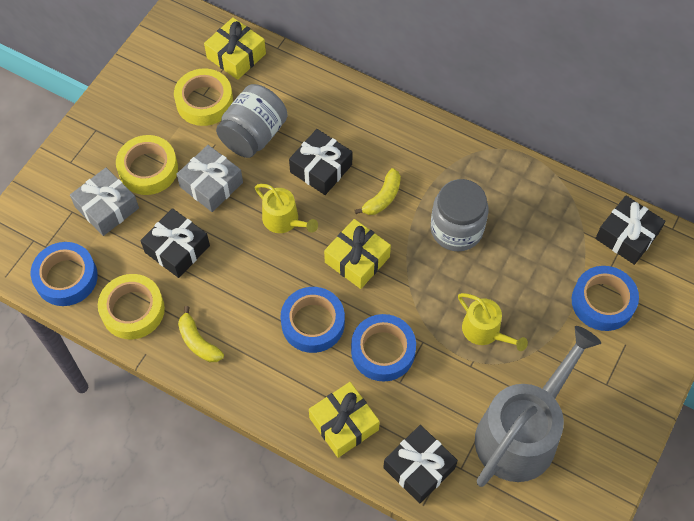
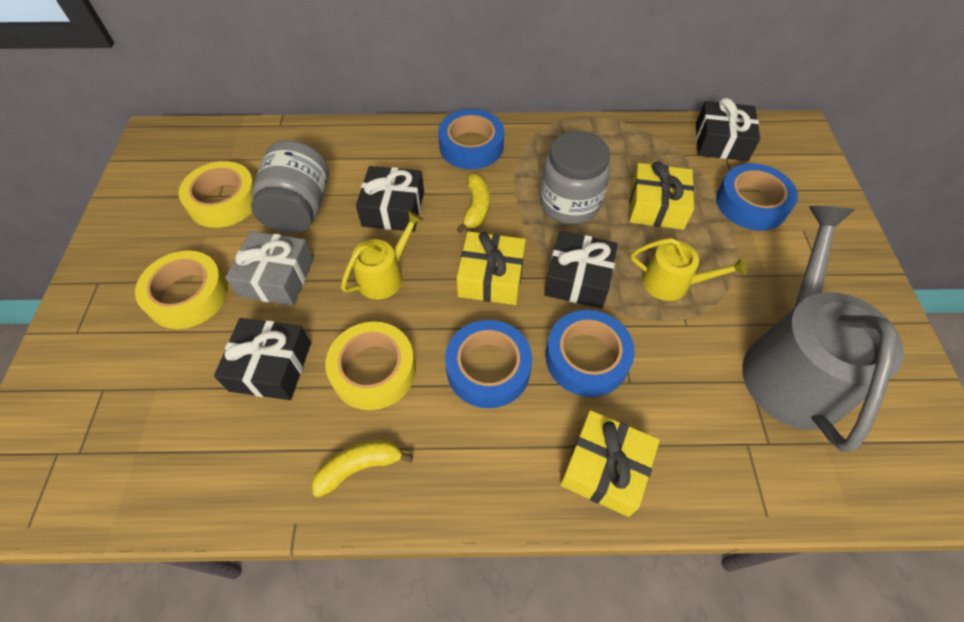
camera: 30 degrees left, 5 degrees down
(66, 277) = (128, 479): blue tape -> blue tape (471, 146)
(107, 208) = (151, 362): grey gift -> none
(133, 310) = (247, 473): yellow tape -> yellow tape (373, 370)
(198, 342) = (359, 467): yellow banana -> yellow banana turned 135 degrees clockwise
(236, 55) = (238, 147): yellow gift -> yellow gift (656, 206)
(284, 220) = (384, 276): yellow watering can -> yellow watering can turned 60 degrees counterclockwise
(419, 468) = (727, 471): black gift -> black gift (578, 279)

